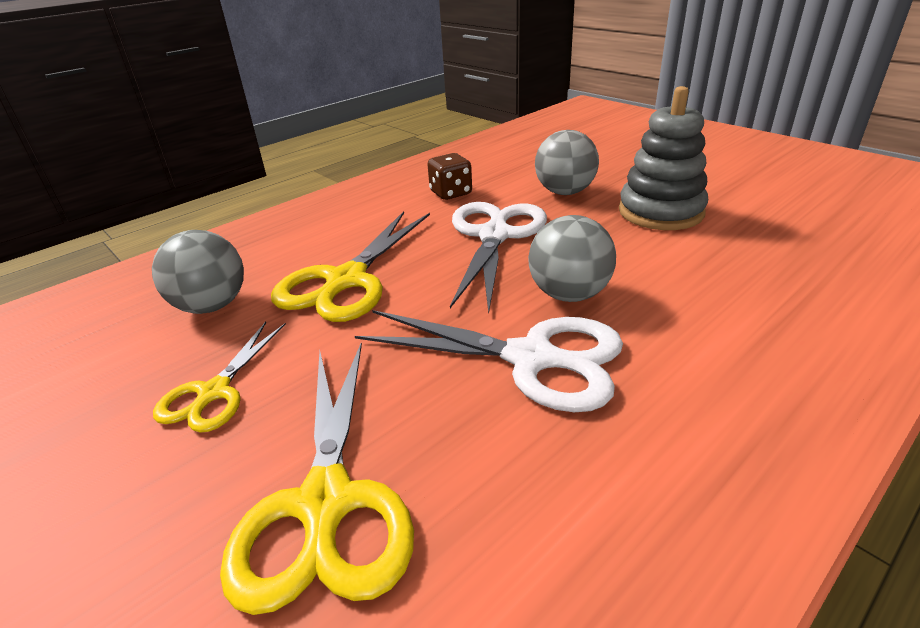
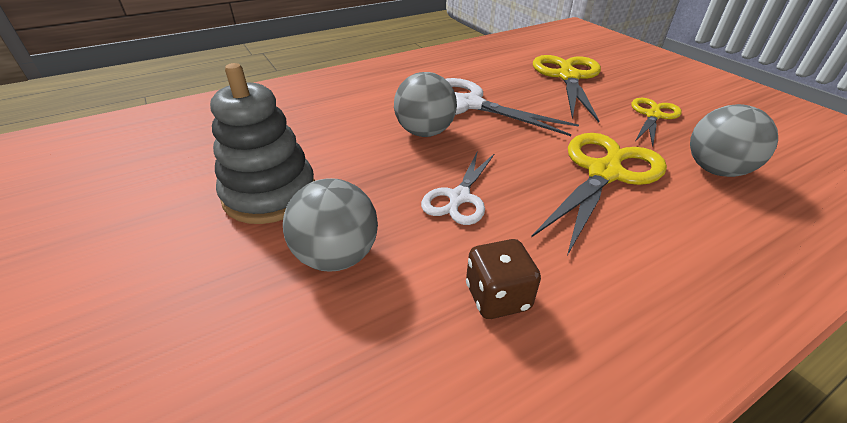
camera: 170 degrees left, 5 degrees up
(494, 236) = (459, 197): white scissors -> white scissors, size x0.60

